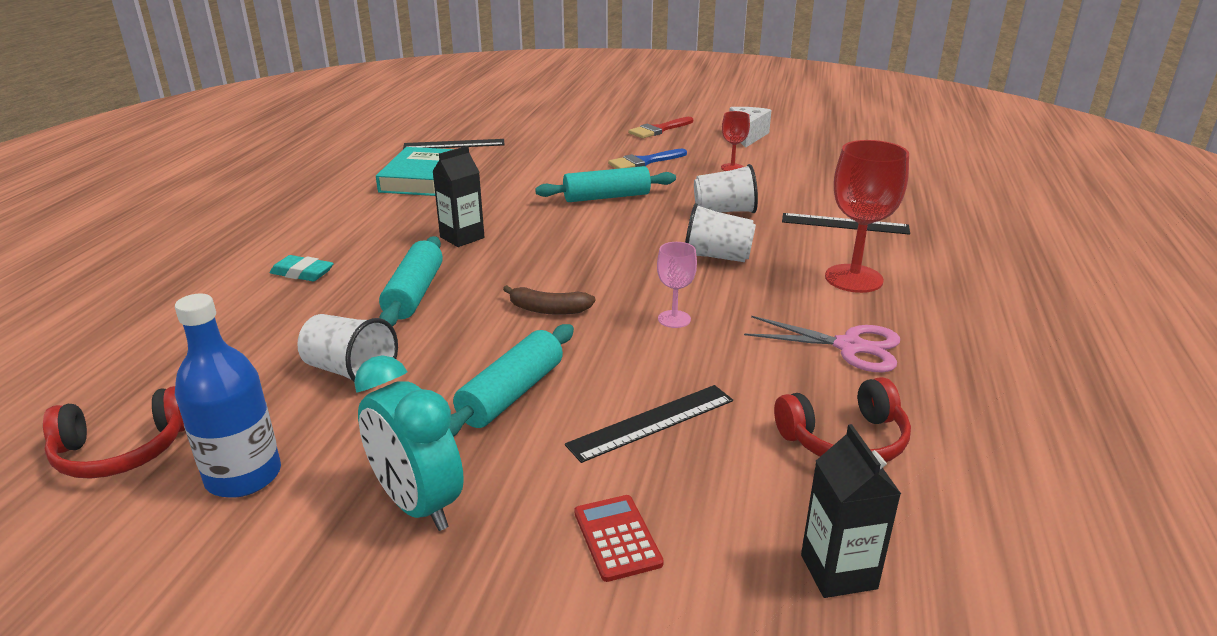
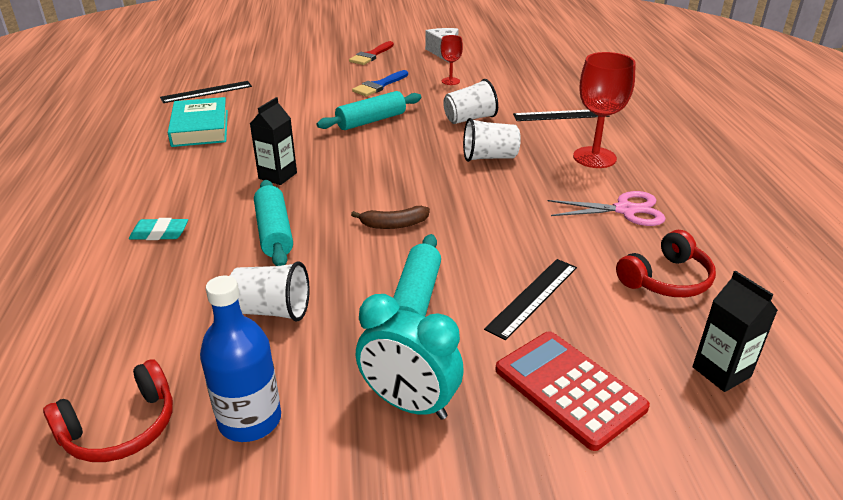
camera: 20 degrees left, 5 degrees up
(617, 538) = (569, 389): red calculator -> red calculator, size x1.79
(674, 319) = (493, 213): pink goblet -> none

